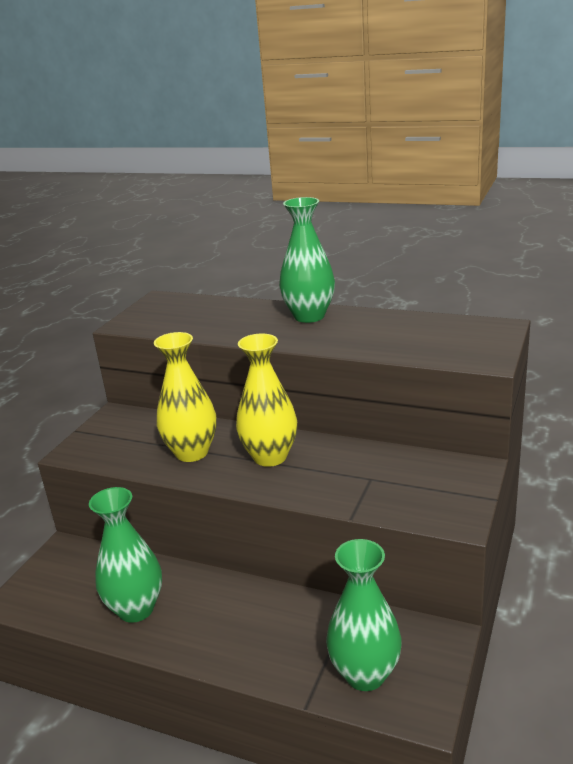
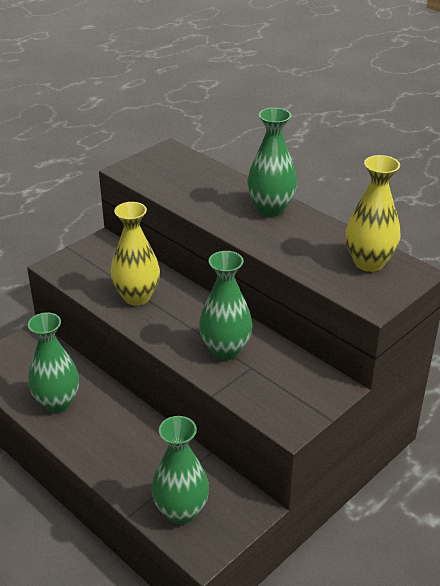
camera: 20 degrees right, 10 degrees up
(270, 457) = (190, 321): yellow vase -> yellow vase (369, 262)
(329, 471) = (225, 350): none -> green vase

